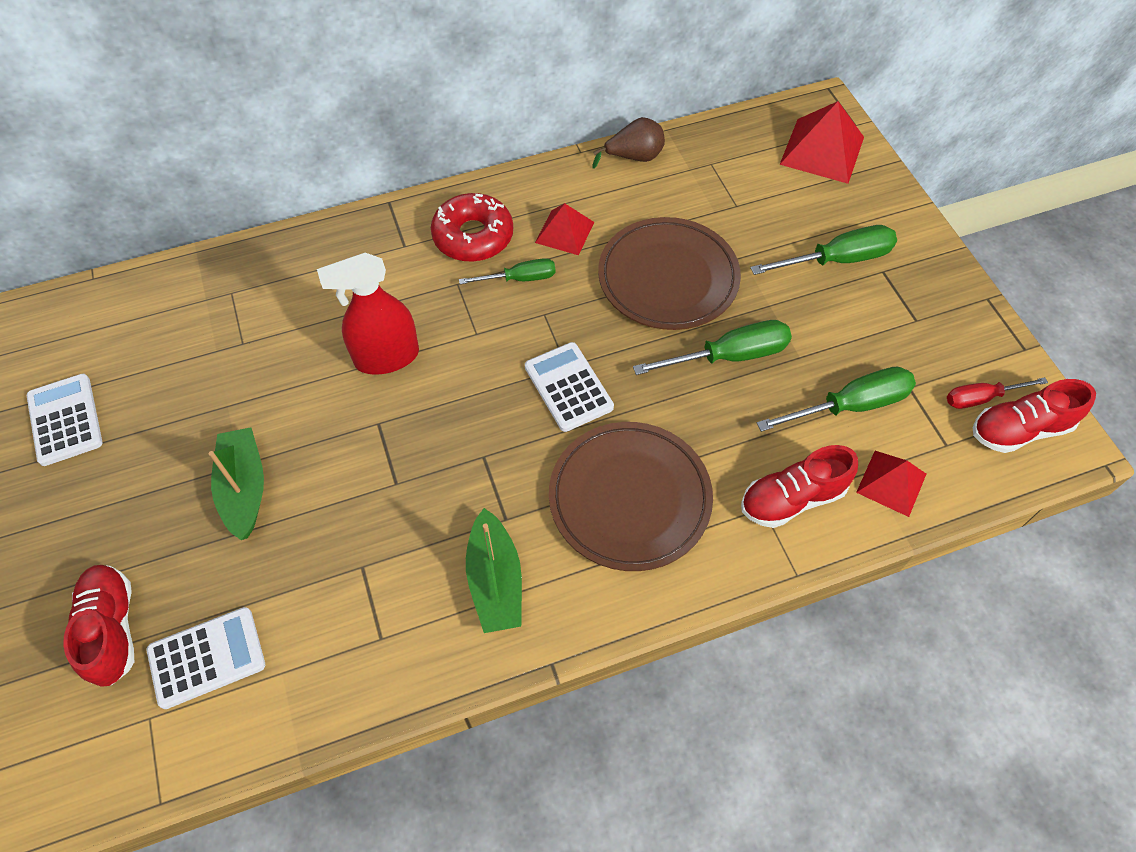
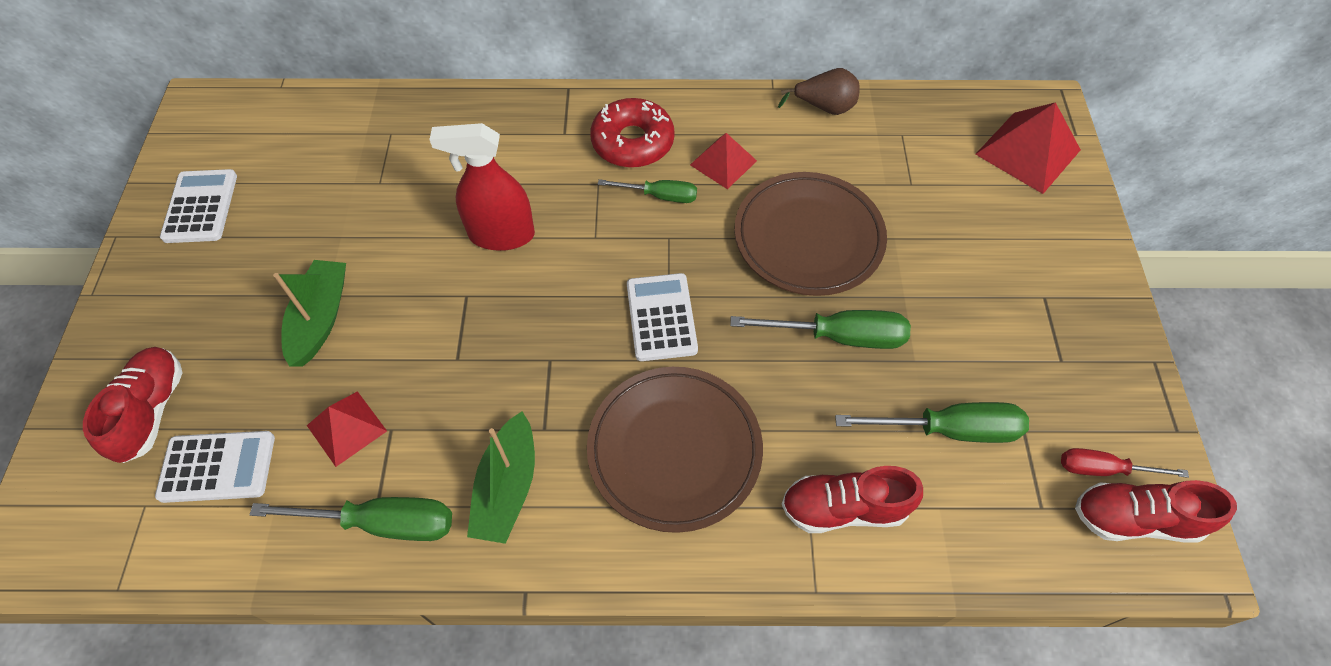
camera: 20 degrees right, 0 degrees up
(837, 260) = (997, 270): green screwdriver -> green screwdriver (382, 523)
(891, 483) = (961, 528): red pyramid -> red pyramid (346, 428)

